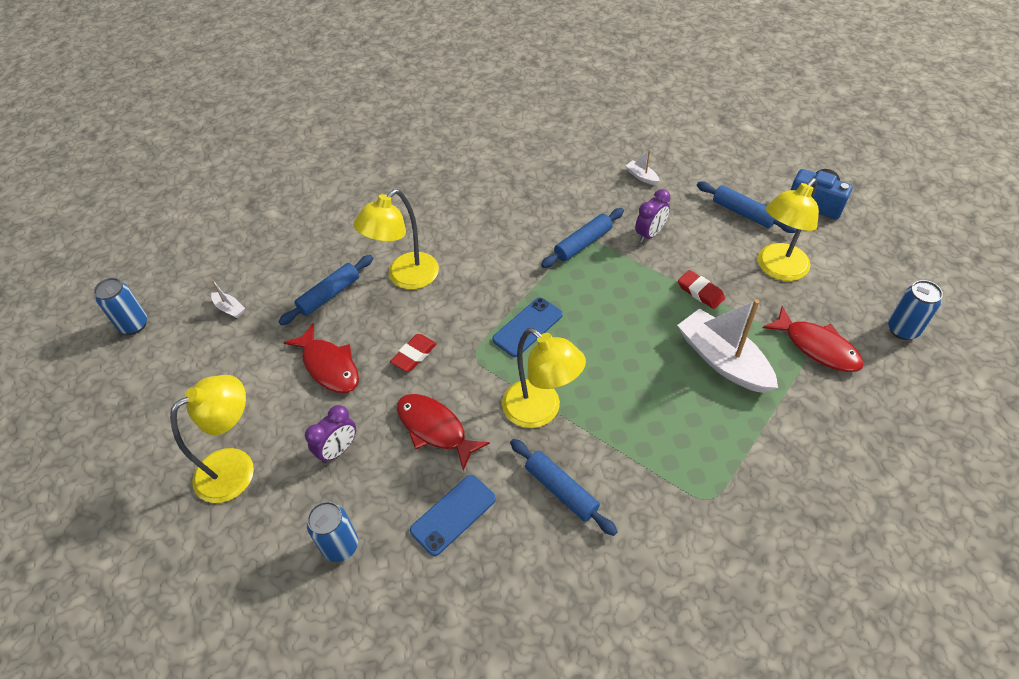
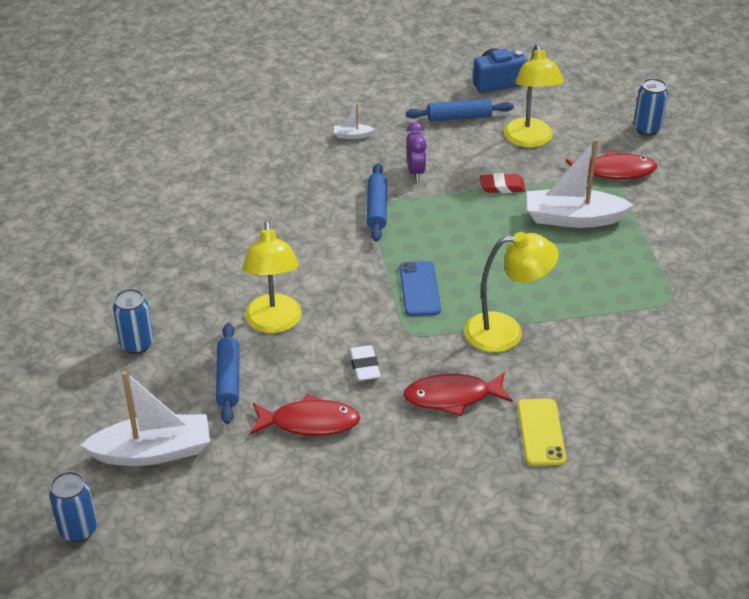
camera: 50 degrees left, 10 degrees down
(229, 308) = (153, 452): white boat -> white boat, size x2.38
(236, 467) = (345, 537): yellow lamp -> none
(338, 450) = (405, 464): purple clock -> none
(340, 546) = (497, 511): blue can -> blue can (137, 344)
(414, 355) = (364, 366): red eraser -> white eraser
(453, 514) = (541, 432): blue phone -> yellow phone
(561, 490) = (584, 364): blue rolling pin -> none

